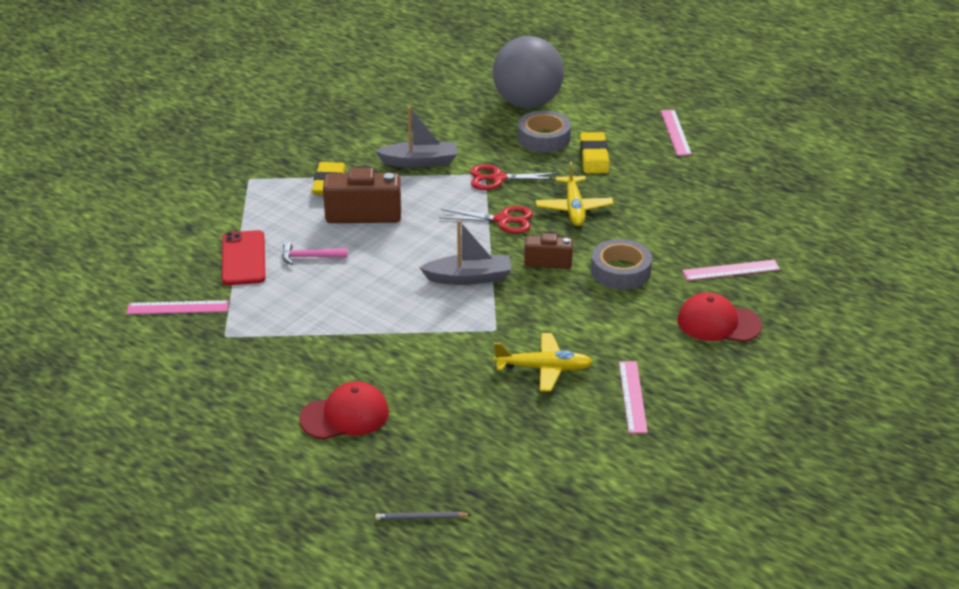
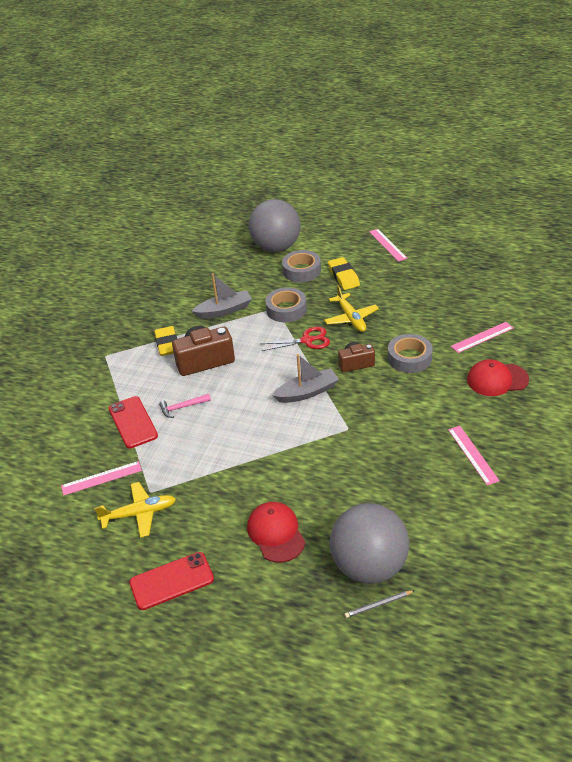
camera: 15 degrees left, 5 degrees up
(201, 431) = (171, 581): none -> red phone
(345, 415) = (276, 533): red cap -> red cap turned 75 degrees counterclockwise
(433, 477) = (369, 566): none -> grey ball
(497, 178) = (286, 309): red scissors -> grey tape
(543, 368) = (399, 450): yellow plane -> yellow plane (139, 514)

